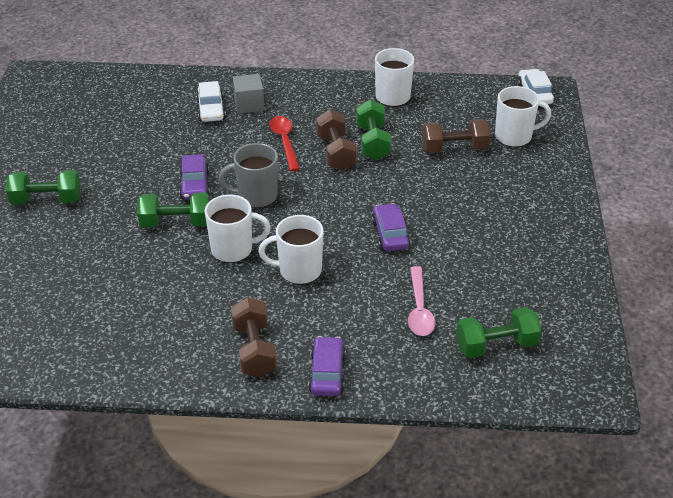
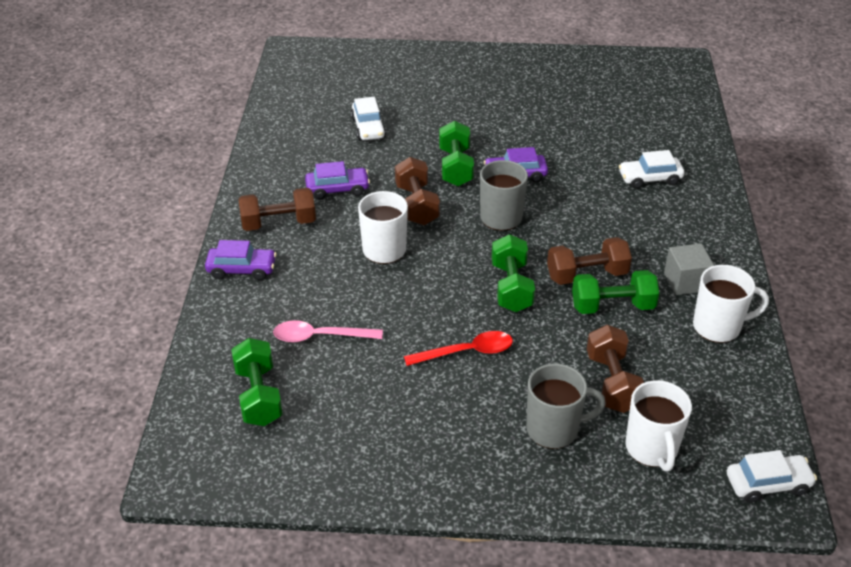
camera: 90 degrees right, 0 degrees up
(47, 200) = (485, 92): green dumbbell -> green dumbbell (511, 287)
(92, 287) = (368, 128): none -> white car
(233, 249) = (416, 205): white mug -> brown dumbbell
(249, 104) = (667, 205): grey cube -> grey cube (685, 282)
(285, 142) = (600, 234): red spoon -> red spoon (467, 352)
(390, 234) = (441, 317): purple car -> purple car (337, 189)
(504, 179) = (554, 429): none -> grey mug

